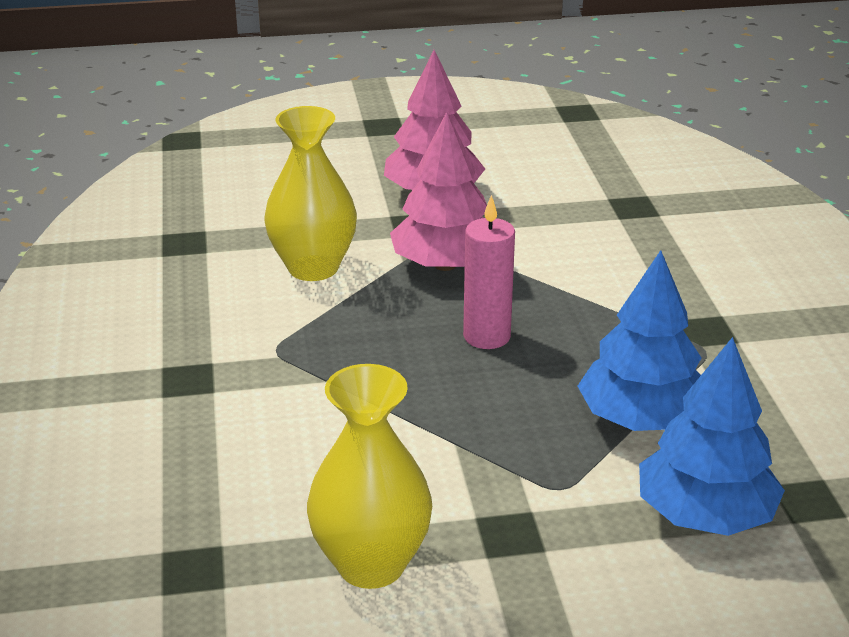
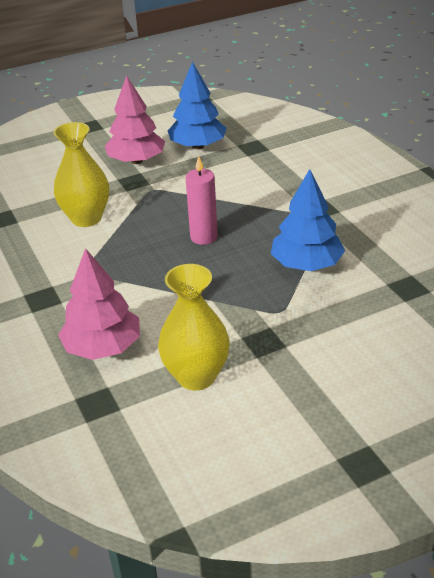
camera: 15 degrees left, 5 degrees up
(445, 264) = (162, 201): pink tree -> pink tree (103, 347)
(704, 514) = (360, 307): blue tree -> blue tree (197, 146)

